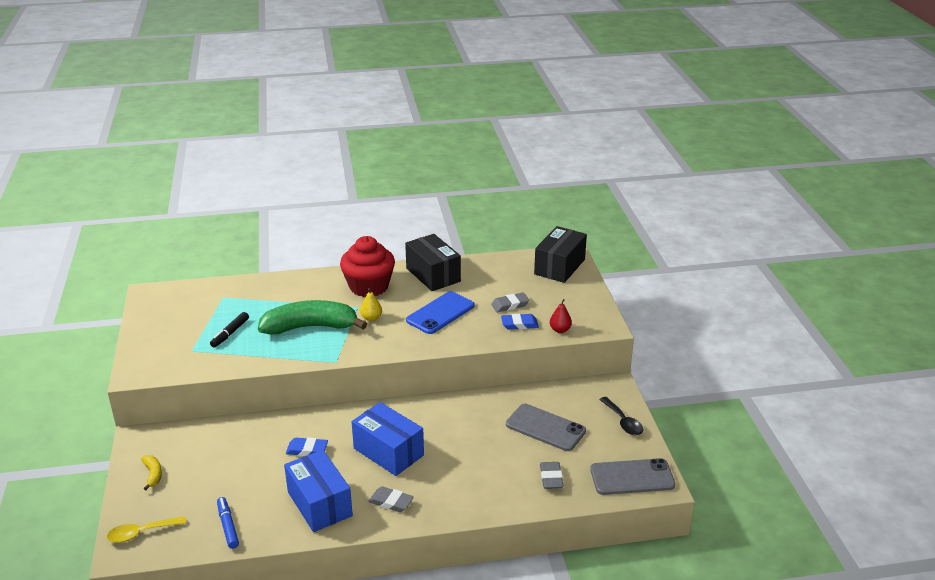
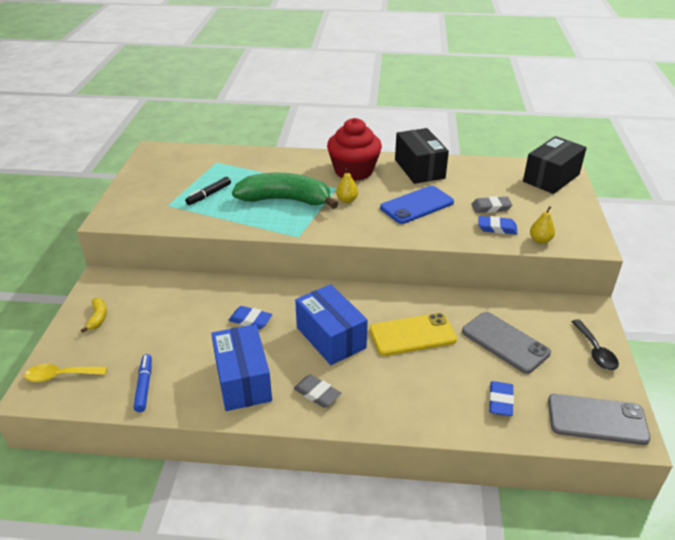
camera: 15 degrees right, 5 degrees up
(462, 436) = (412, 334): none -> yellow phone
(551, 478) = (500, 401): grey eraser -> blue eraser
(560, 330) = (540, 240): red pear -> yellow pear

